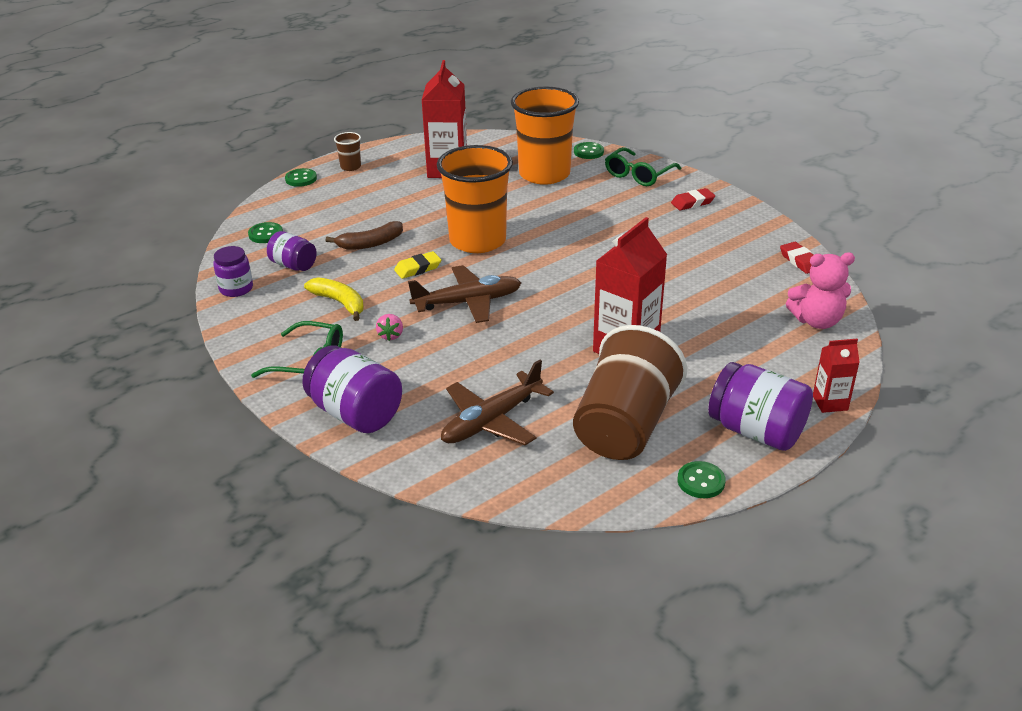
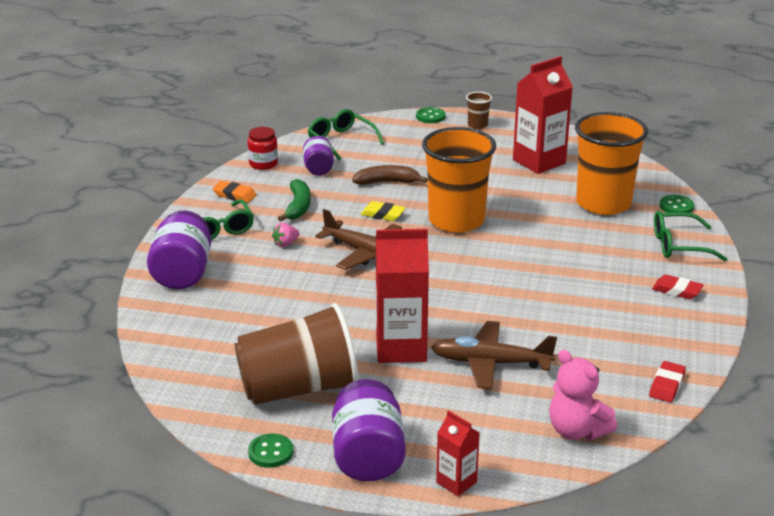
camera: 50 degrees right, 5 degrees down
(236, 288) = (263, 164): purple jar -> red jar
(265, 234) = (341, 140): green button -> green glasses
(265, 327) = (234, 195): none -> orange eraser
(339, 303) = (298, 207): yellow banana -> green banana
(370, 244) = (387, 182): brown banana -> brown banana turned 150 degrees clockwise
(492, 421) = (237, 329): brown plane -> brown plane (491, 363)

